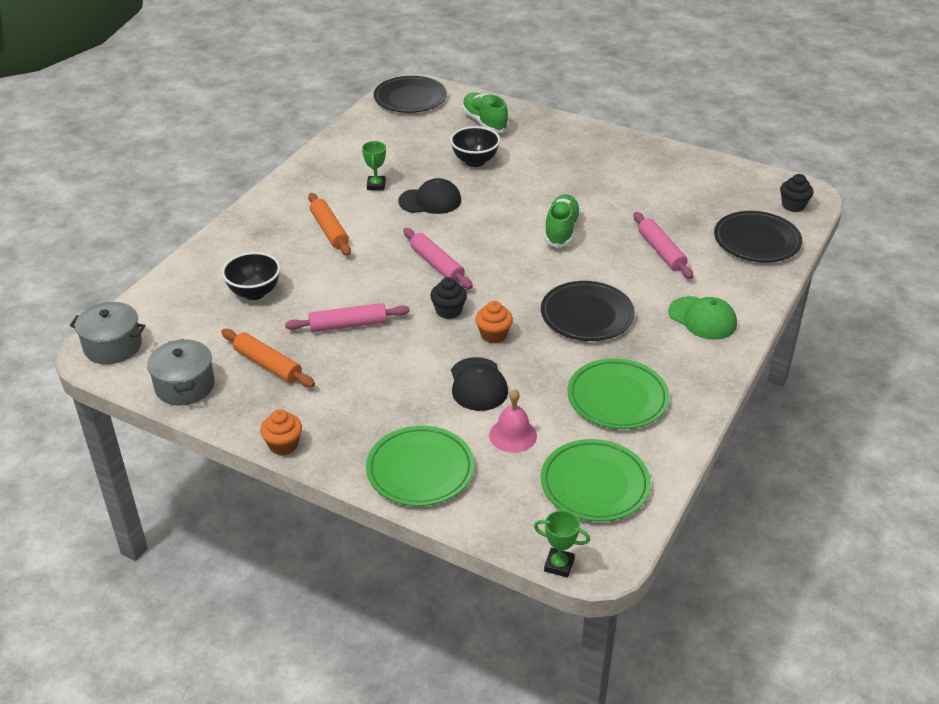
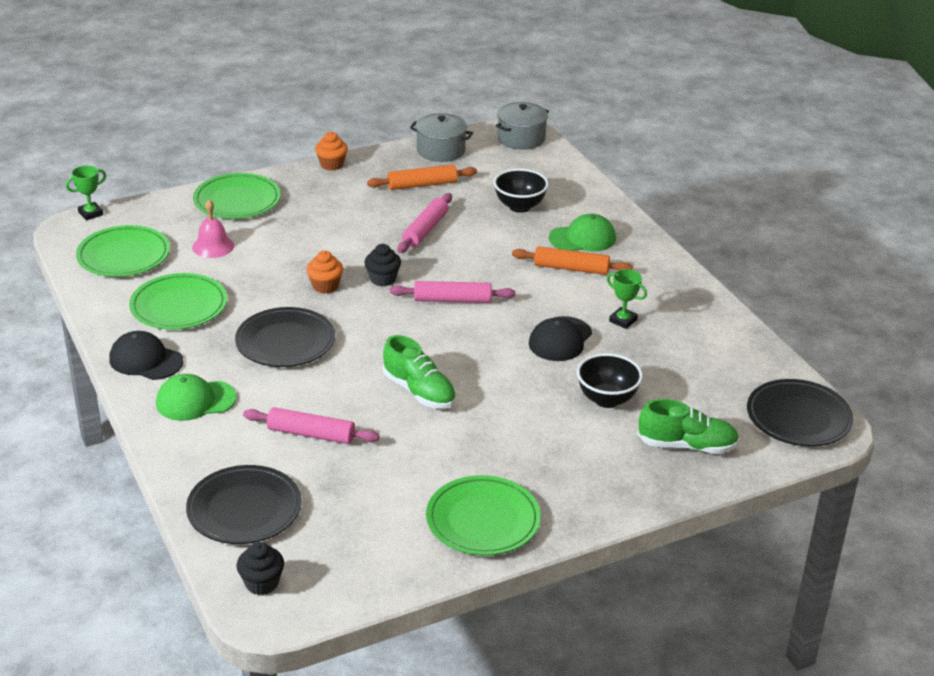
camera: 125 degrees right, 5 degrees down
(276, 242) = (582, 238): none -> green cap
(478, 384) = (281, 255): black cap -> black cap (145, 360)
(640, 160) = (483, 520): none -> green plate

